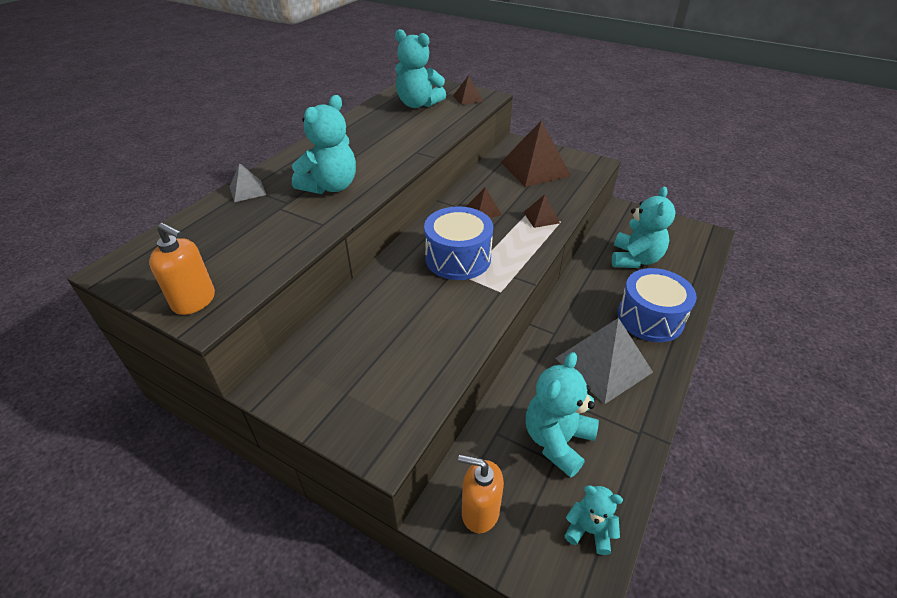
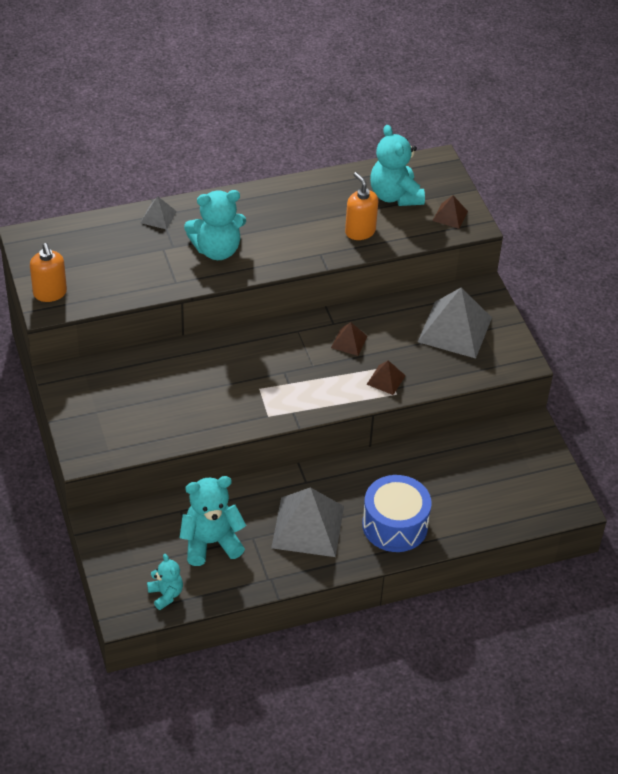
camera: 40 degrees right, 5 degrees up
(458, 258) = (273, 370): blue drum -> none
(480, 511) = (119, 540): orange soap dispenser -> orange soap dispenser (360, 231)
(535, 169) = (454, 329): brown pyramid -> grey pyramid
(635, 259) = (462, 476): turquoise teddy bear -> none

